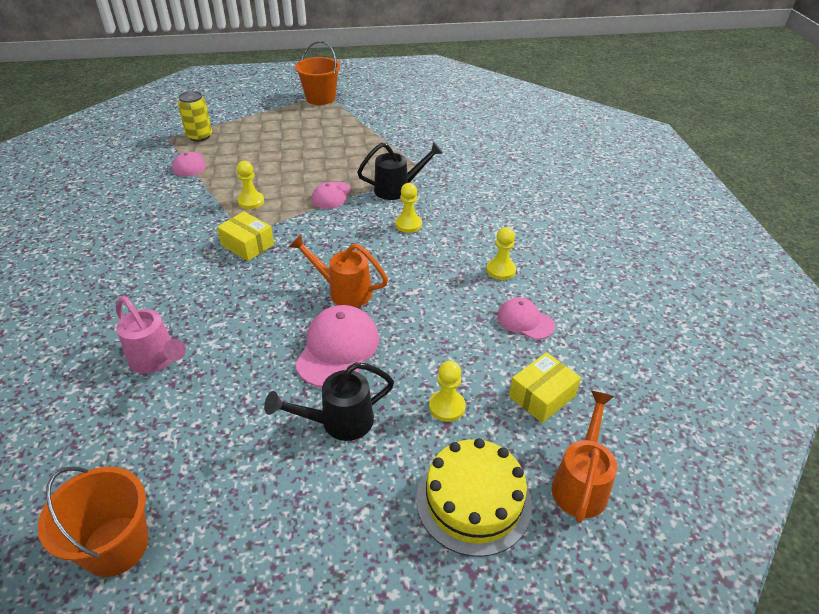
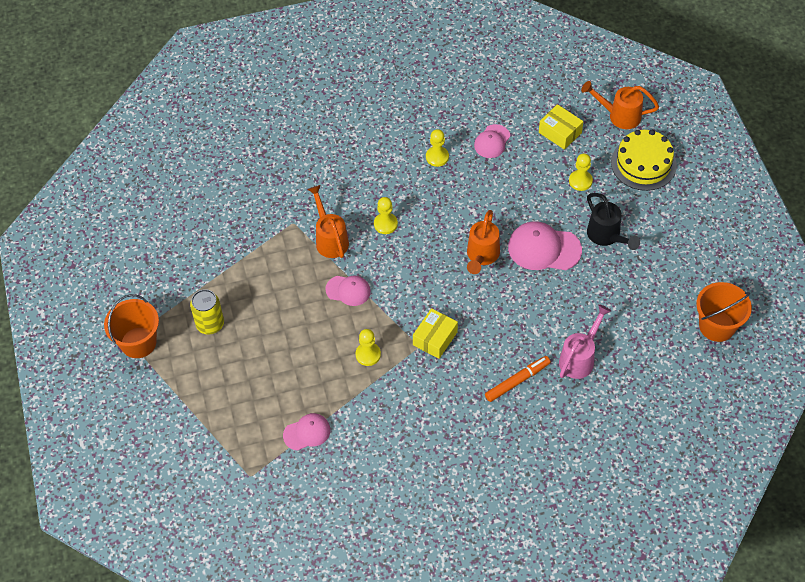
camera: 95 degrees left, 15 degrees up
(158, 300) = (517, 381): none -> orange marker
(199, 136) = (244, 443): yellow can -> yellow can (210, 324)
(398, 189) = (330, 238): black watering can -> orange watering can

